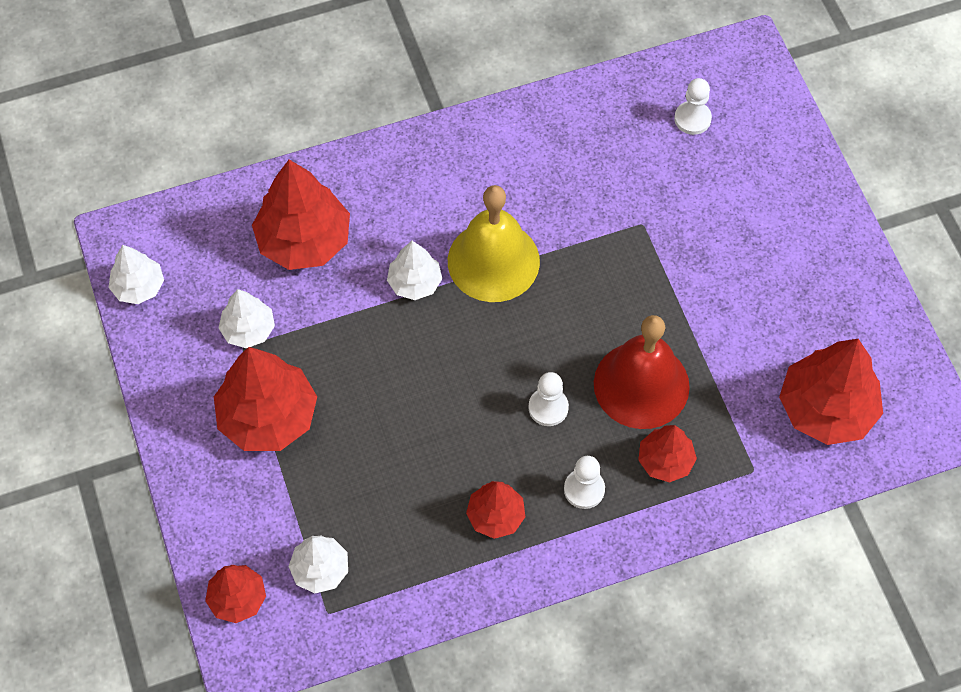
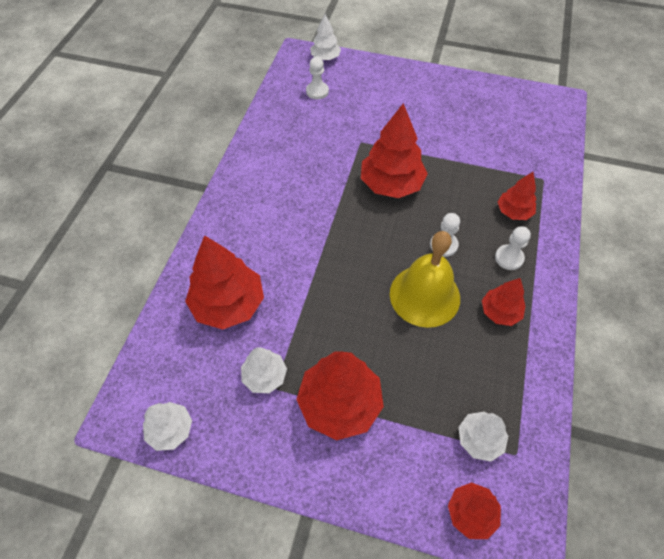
camera: 55 degrees left, 5 degrees down
(415, 282) = (309, 262): white tree -> white tree (325, 58)
(493, 261) = (328, 217): yellow bell -> yellow bell (424, 295)
(641, 385) = (459, 196): red bell -> none
(826, 409) = (524, 133): red tree -> red tree (391, 184)

